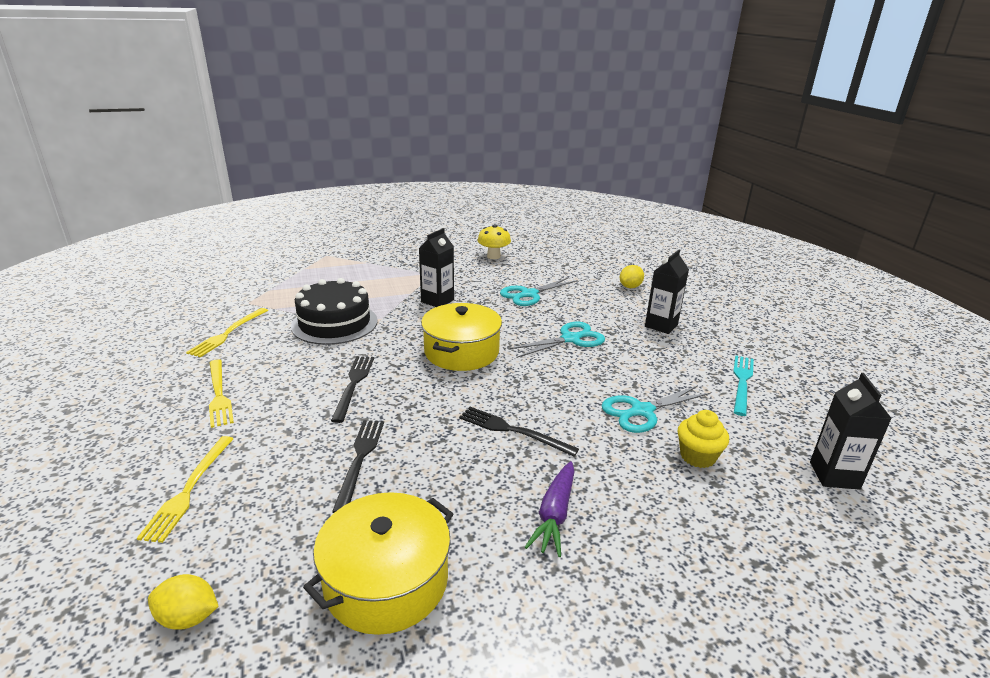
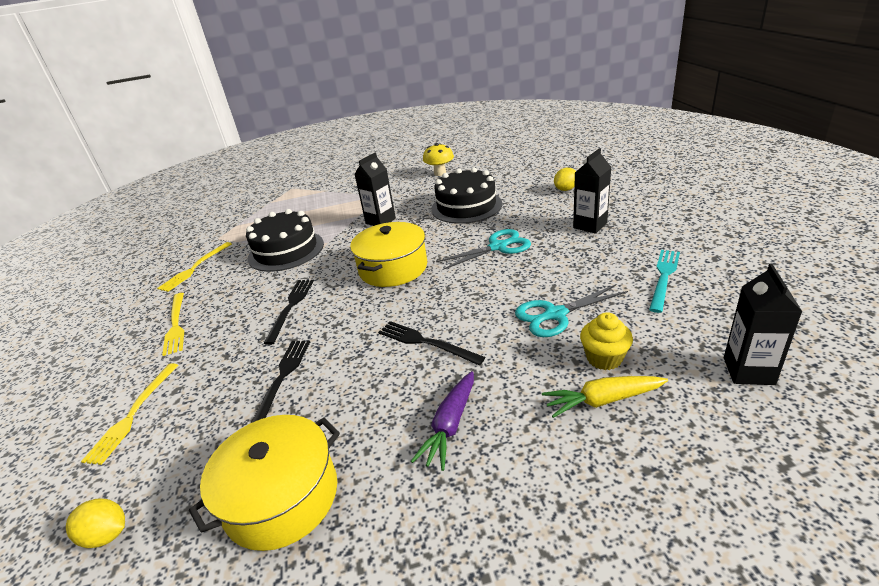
camera: 10 degrees right, 5 degrees up
(529, 294) = (466, 206): turquoise scissors -> black cake
(703, 497) = (602, 400): none -> yellow carrot

